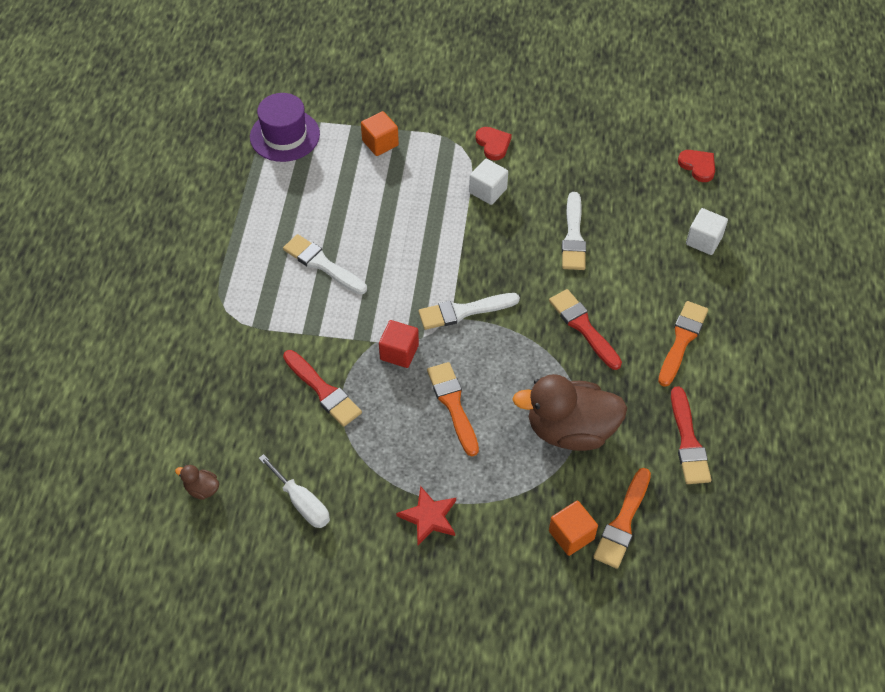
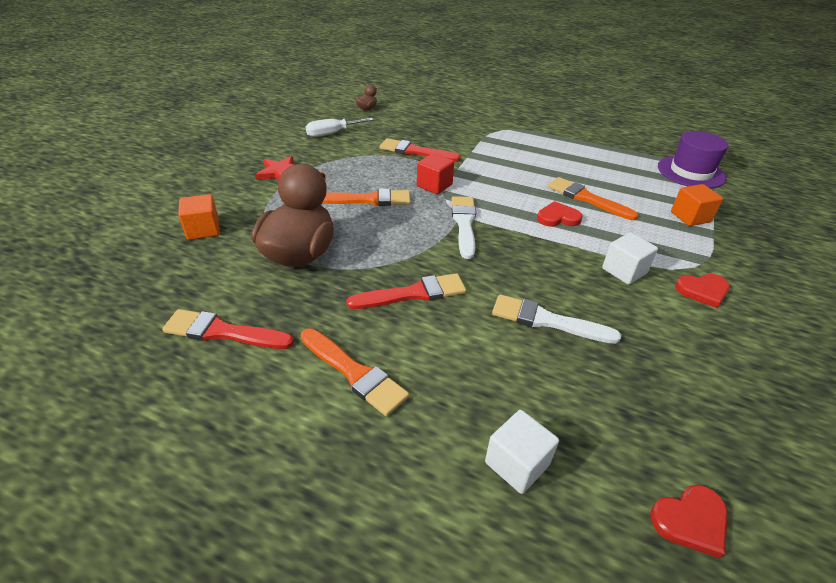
camera: 105 degrees right, 15 degrees down
(322, 264) = (538, 168): white brush -> none
(323, 391) = (415, 152): red brush -> red brush turned 45 degrees clockwise
(422, 239) = (558, 217): none -> red heart
(623, 522) = (185, 260): orange brush -> orange brush (586, 198)

